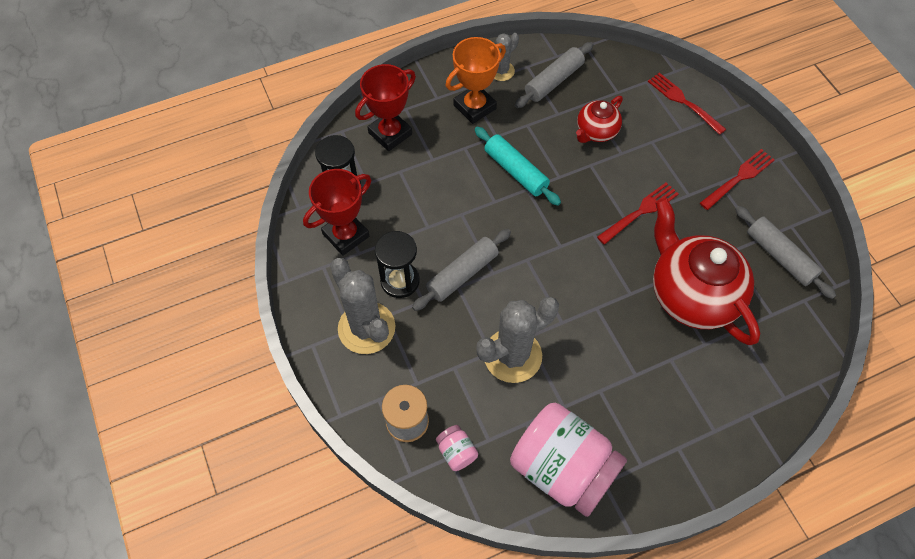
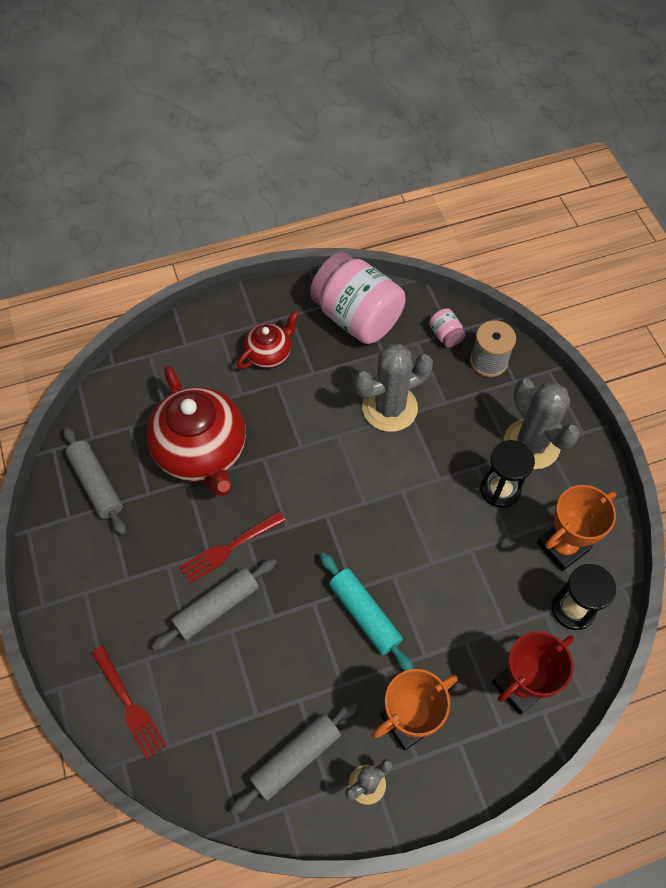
camera: 175 degrees left, 0 degrees up
(346, 235) = (562, 546): red trophy -> orange trophy
(462, 274) = (434, 492): grey rolling pin -> grey rolling pin (217, 607)
(596, 131) = (255, 665): red teapot -> red teapot (269, 354)
(738, 178) = (103, 581): red fork -> none

